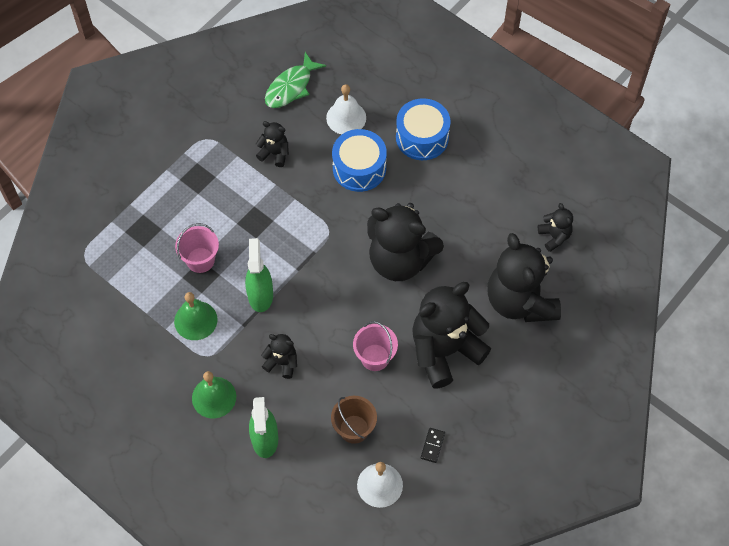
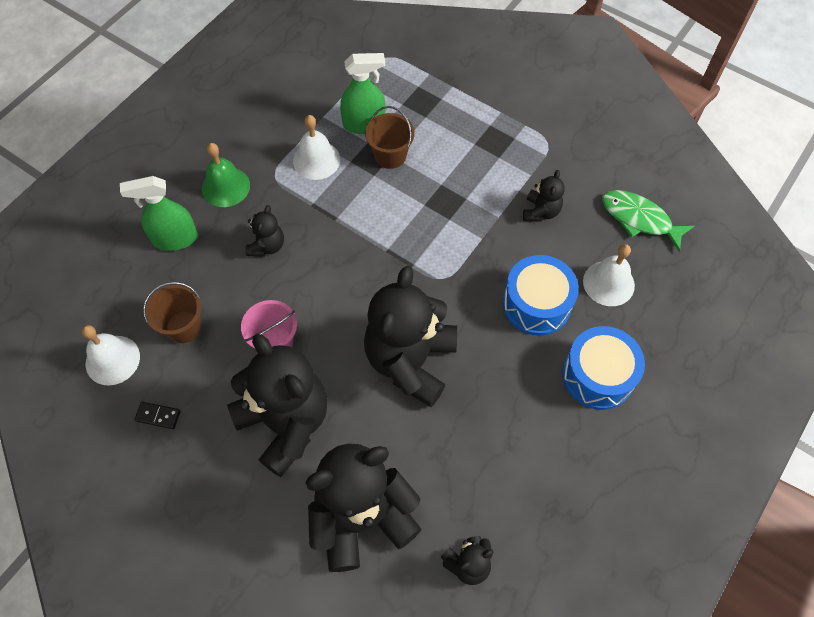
camera: 85 degrees right, 0 degrees up
(195, 320) = (316, 160): green bell -> white bell
(200, 260) = (390, 156): pink bucket -> brown bucket
(260, 295) = (351, 216): green spray bottle -> green spray bottle (364, 124)

